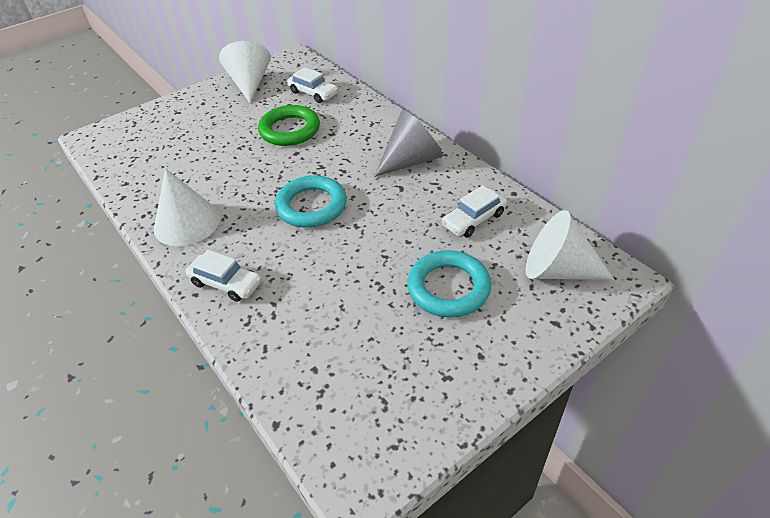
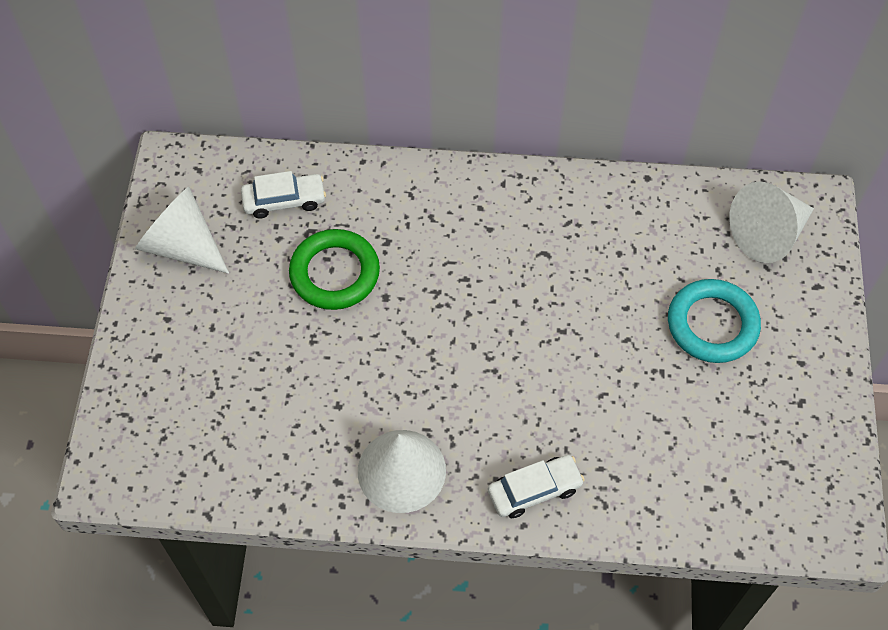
camera: 50 degrees left, 15 degrees up
(311, 206) = (493, 345): turquoise ring -> none
(411, 160) = (513, 212): grey cone -> none
(473, 219) = (650, 236): white car -> none

